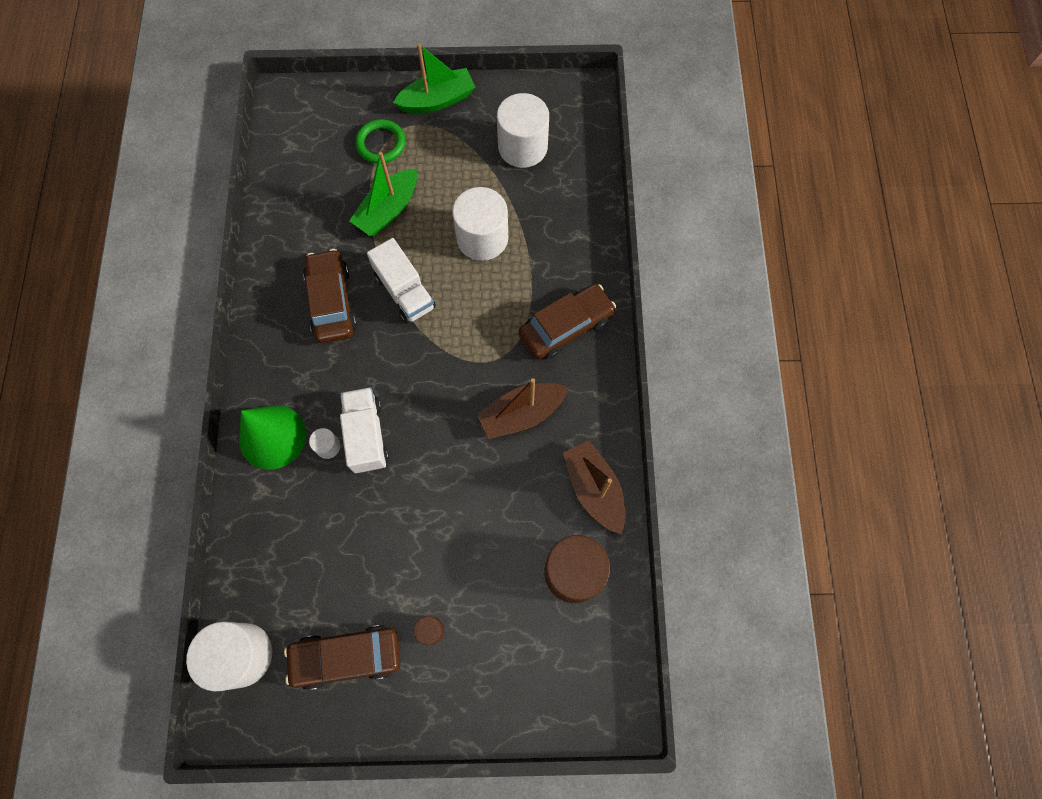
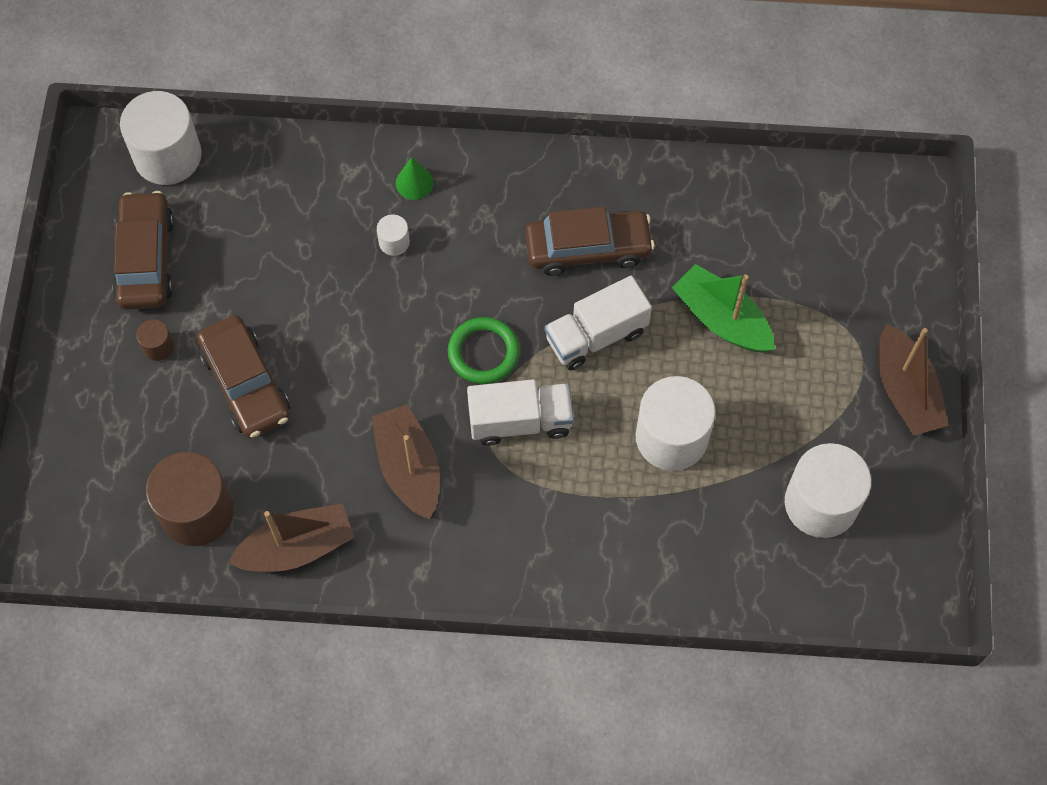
camera: 95 degrees right, 5 degrees down
(272, 436) = (414, 183): green cone -> green cone, size x0.47
(366, 435) = (402, 285): white truck -> white truck (520, 421)
(381, 144) = (830, 313): green ring -> green ring (483, 353)
(437, 100) = (905, 391): green boat -> brown boat
(566, 327) = (527, 535): brown car -> brown car (246, 384)

